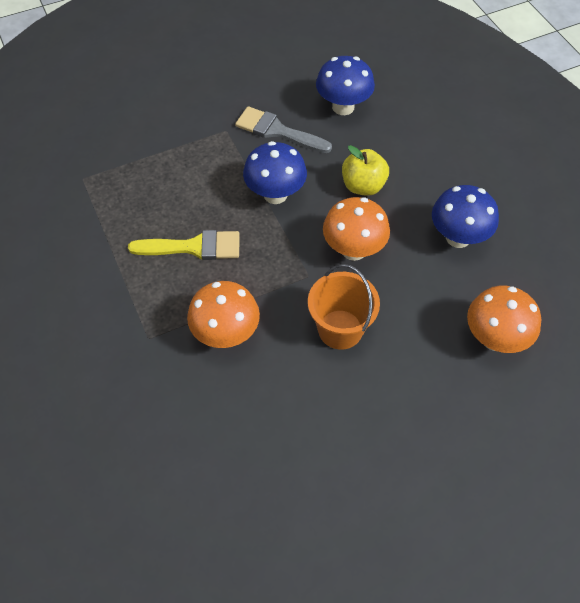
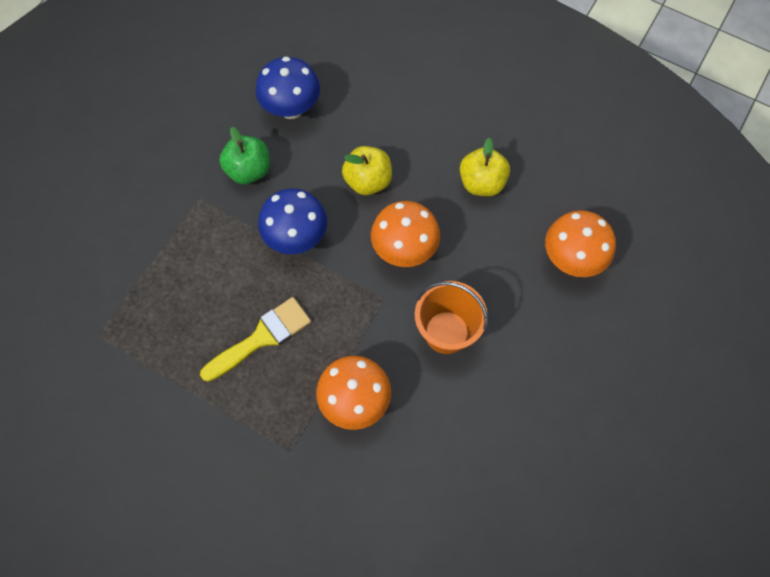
camera: 35 degrees left, 10 degrees up
(277, 131) = (248, 170): grey brush -> green apple
(458, 237) = (482, 183): blue mushroom -> yellow apple

